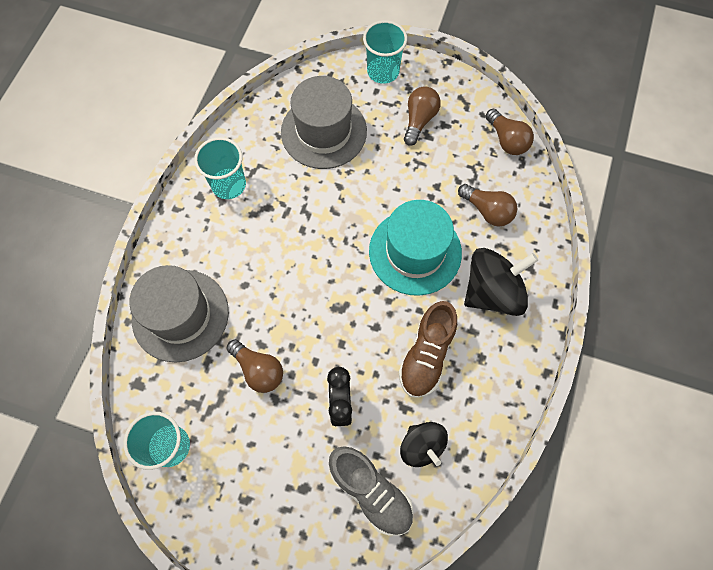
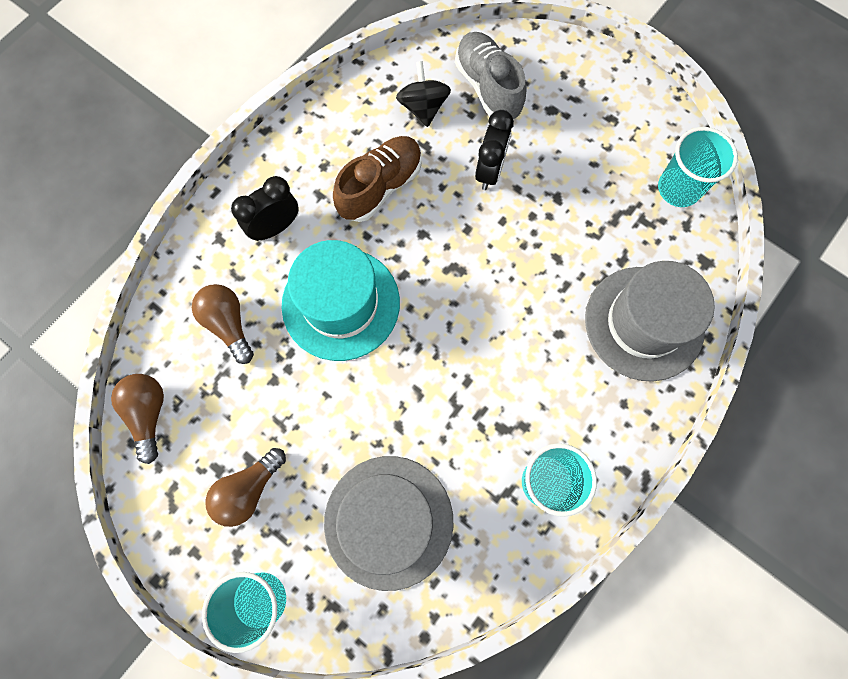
camera: 160 degrees left, 5 degrees up
(258, 370) = (567, 232): brown light bulb -> none
(492, 292) = (275, 227): black spinning top -> black clock

